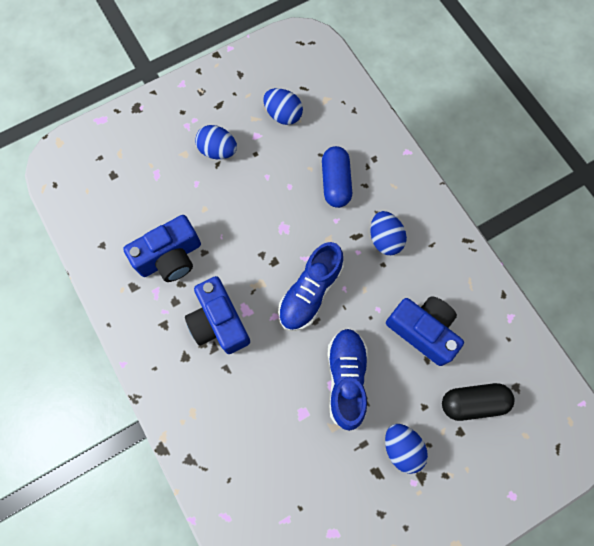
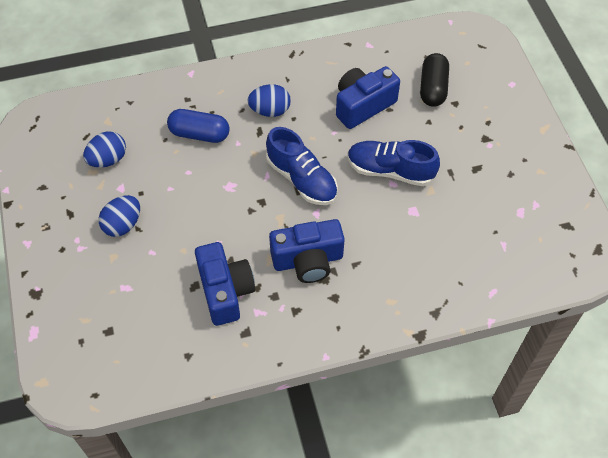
camera: 75 degrees left, 15 degrees down
(402, 448) = (459, 145): blue egg -> none

